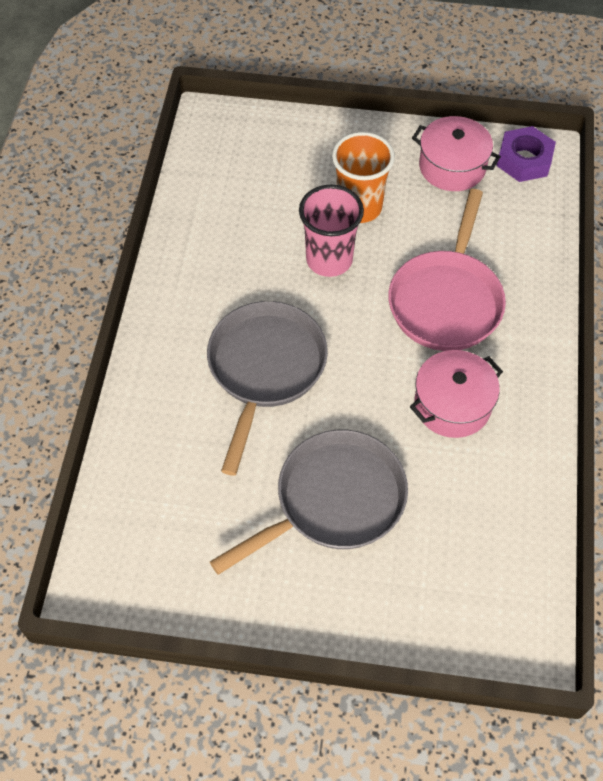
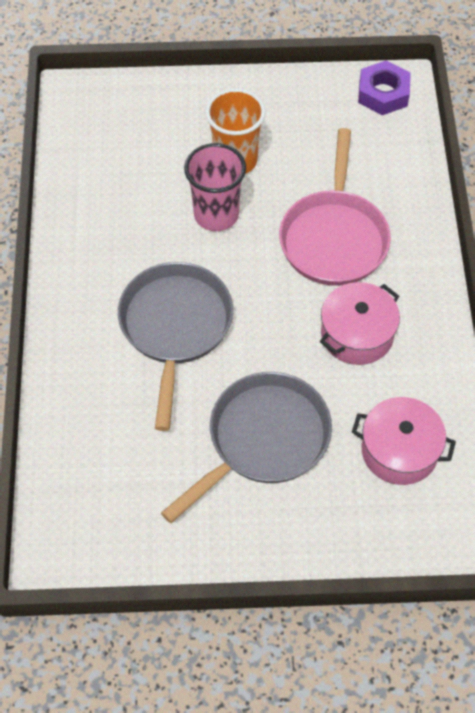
camera: 10 degrees left, 0 degrees up
(452, 167) = (316, 109): pink pot -> pink pot (399, 451)

